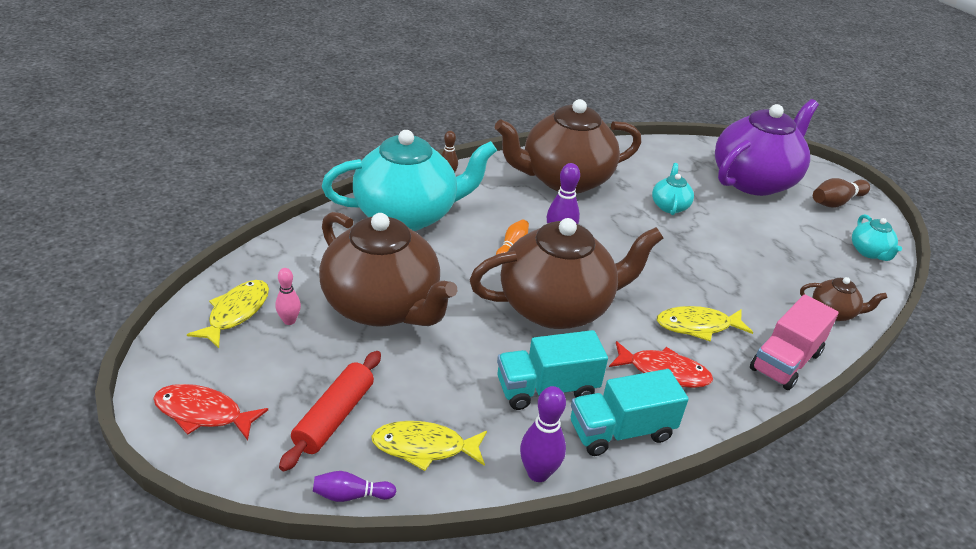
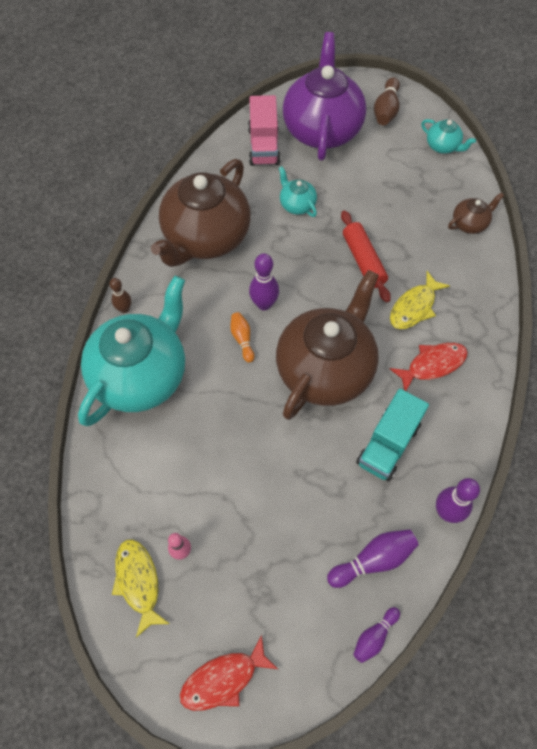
camera: 40 degrees left, 25 degrees up
(334, 417) = (301, 595): red rolling pin -> red rolling pin (363, 261)
(382, 306) = (224, 477): brown teapot -> none
(424, 447) = (373, 560): yellow fish -> purple bowling pin
(621, 431) = (455, 435): turquoise truck -> none
(785, 361) = (481, 292): pink truck -> pink truck (263, 146)

